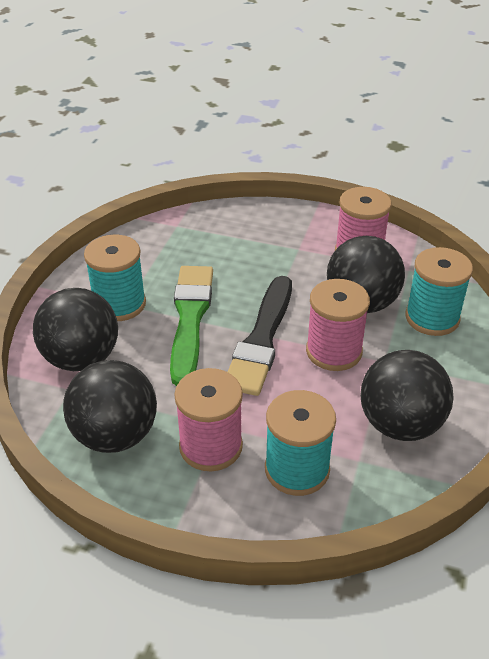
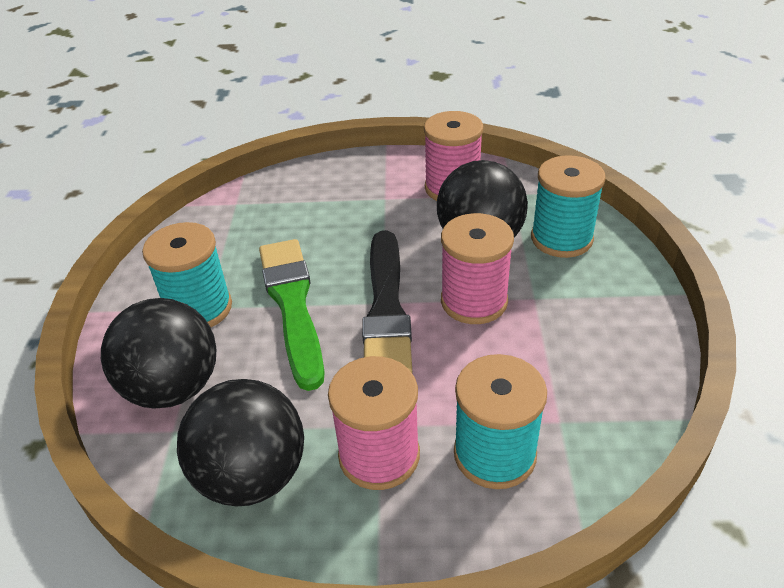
camera: 15 degrees left, 0 degrees up
(400, 424) = (585, 365): black ball -> none

